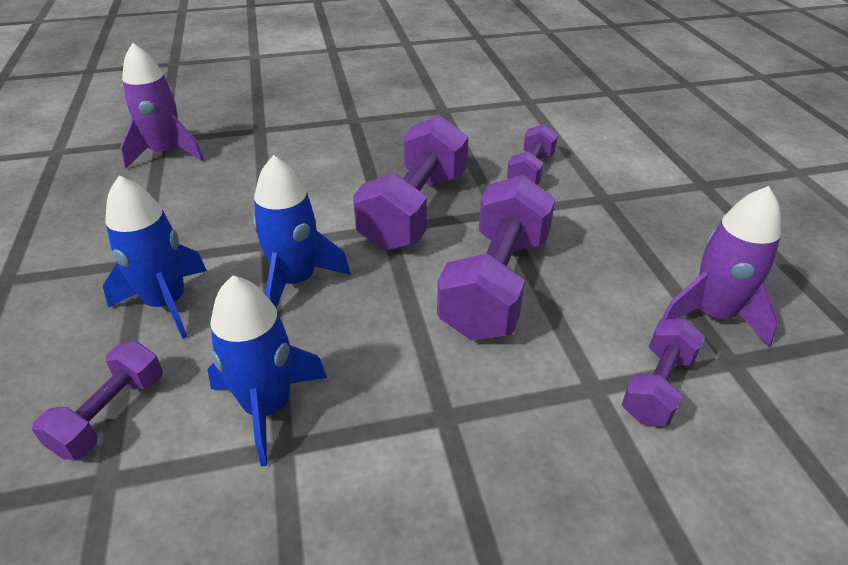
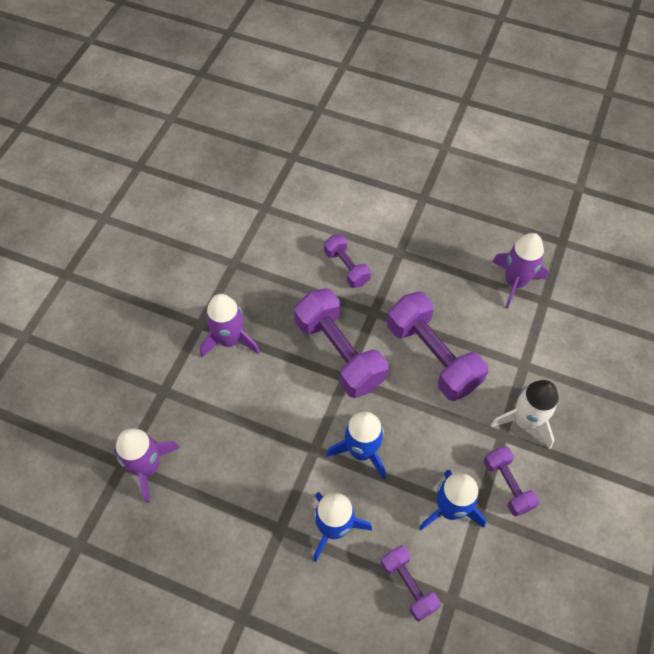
camera: 55 degrees left, 20 degrees up
(353, 140) = (229, 340): none -> purple rocket
(497, 435) = (525, 421): none -> white rocket
(657, 386) = (539, 340): purple dumbbell -> purple dumbbell (507, 485)

